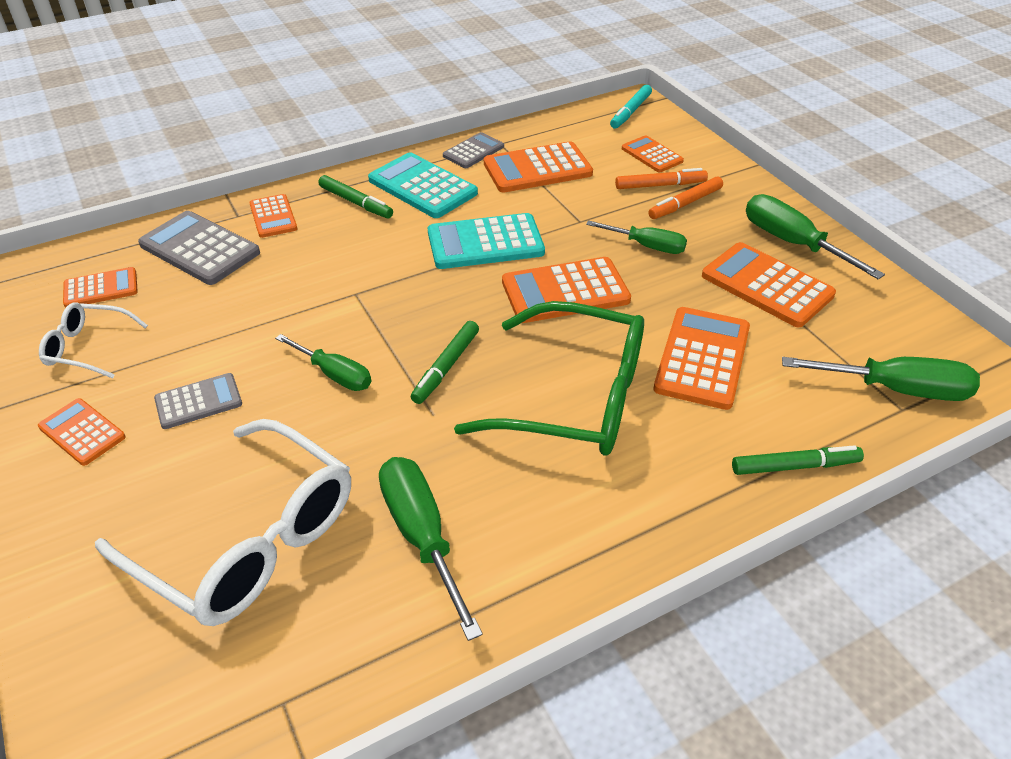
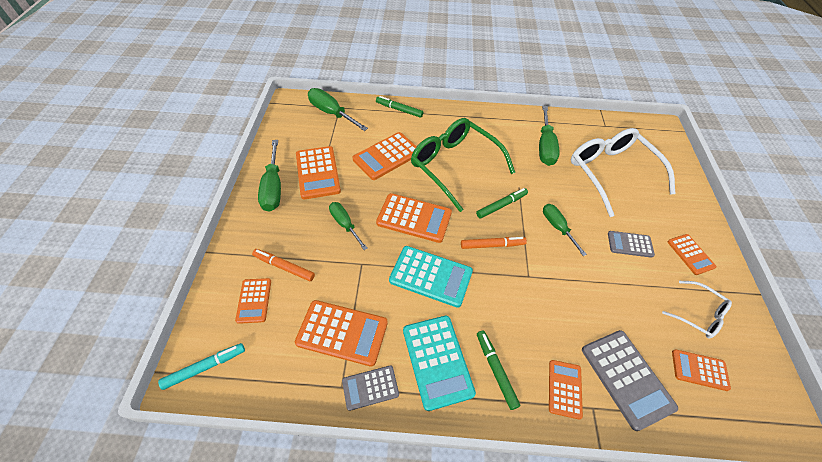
camera: 150 degrees left, 10 degrees up
(685, 204) = (289, 243): orange marker -> orange marker (492, 245)

